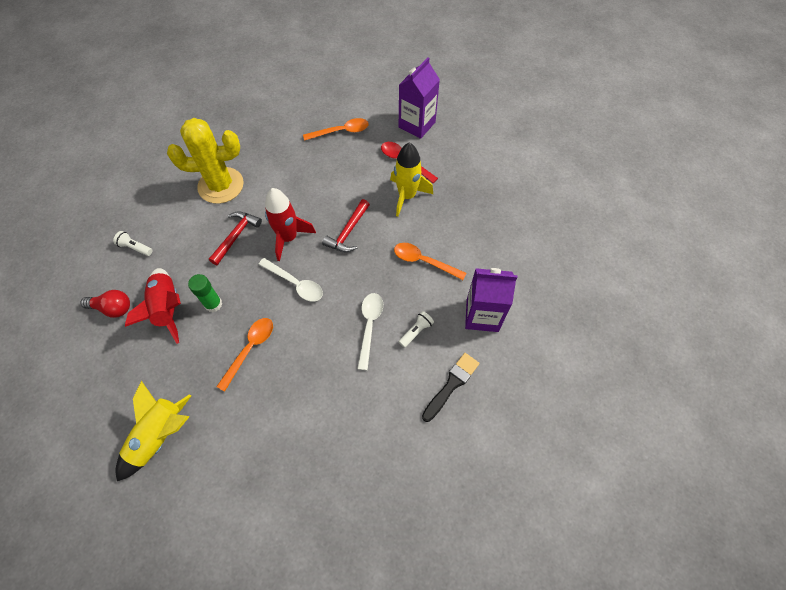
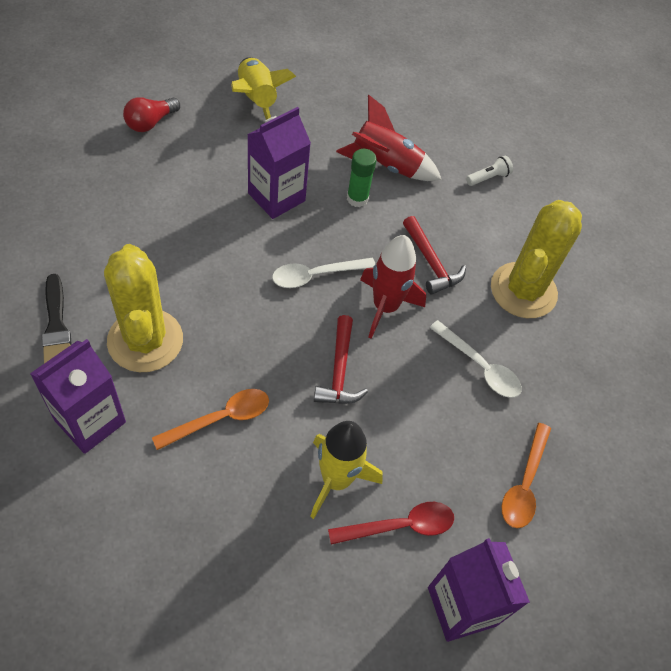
camera: 120 degrees right, 5 degrees down
(113, 308) = (423, 131): red light bulb -> red light bulb (150, 122)
(250, 349) = (276, 197): orange spoon -> purple carton
(348, 232) = (339, 370): red hammer -> red hammer turned 150 degrees counterclockwise
(369, 326) = (197, 304): white spoon -> white spoon (479, 366)
(416, 331) = (145, 340): white flashlight -> yellow cactus

